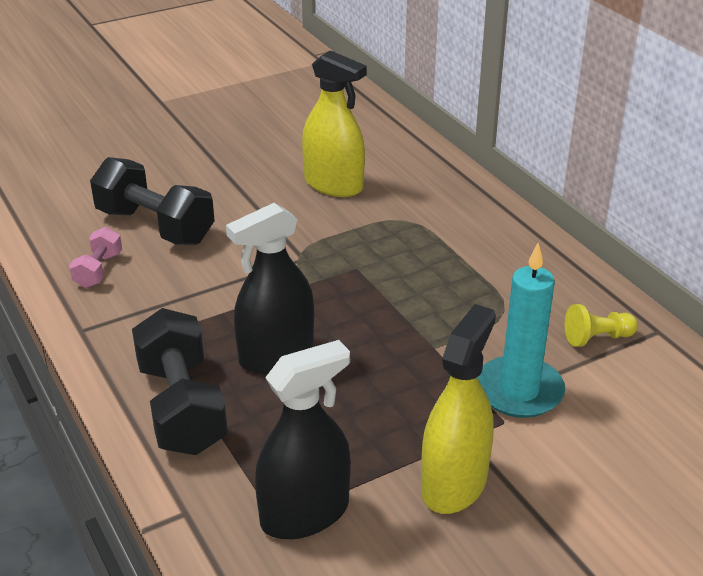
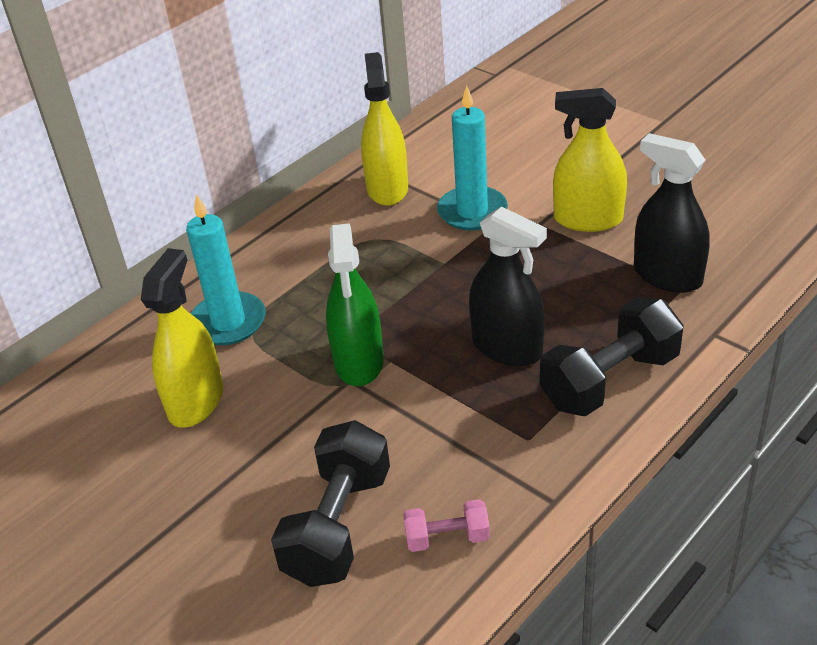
camera: 105 degrees left, 5 degrees up
(321, 266) = (359, 362): none -> green spray bottle
(422, 210) = (228, 322): none -> turquoise candle
(597, 338) = (387, 189): yellow pawn -> yellow spray bottle

